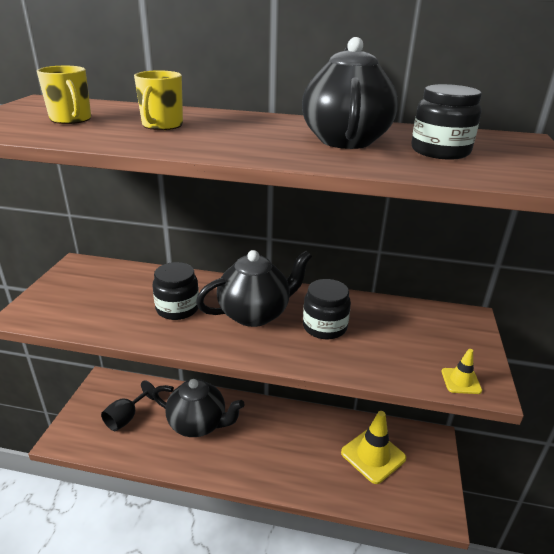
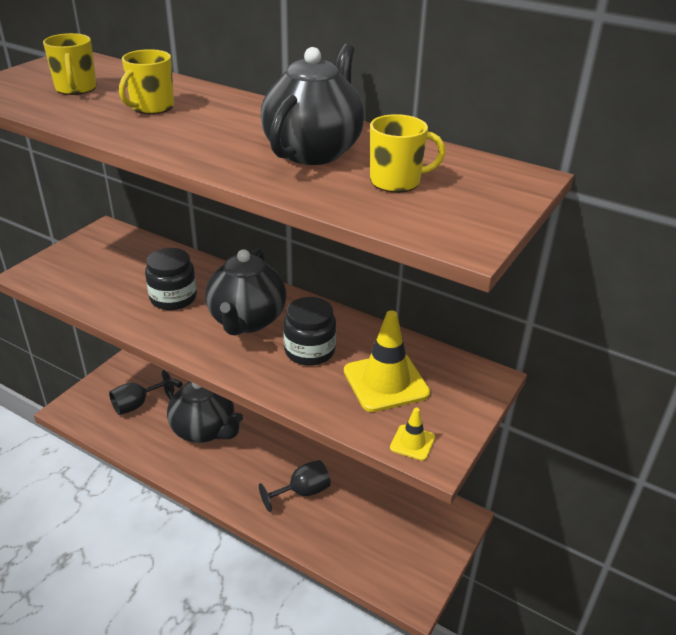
camera: 20 degrees right, 5 degrees up
(255, 314) = (247, 321): black teapot -> black teapot turned 105 degrees clockwise
(307, 453) = (302, 492): none -> black goblet
(373, 455) = (374, 515): yellow traffic cone -> yellow traffic cone (386, 382)
(440, 151) = (397, 182): black jar -> yellow mug

